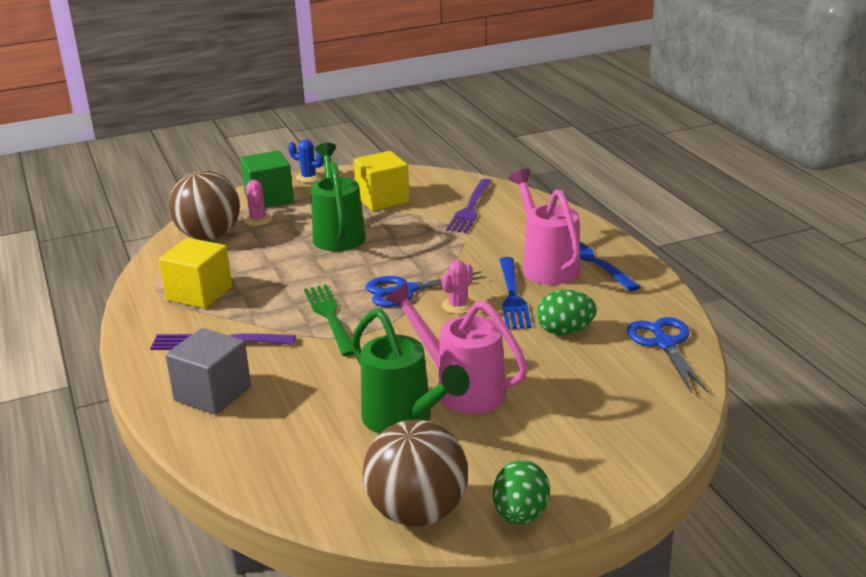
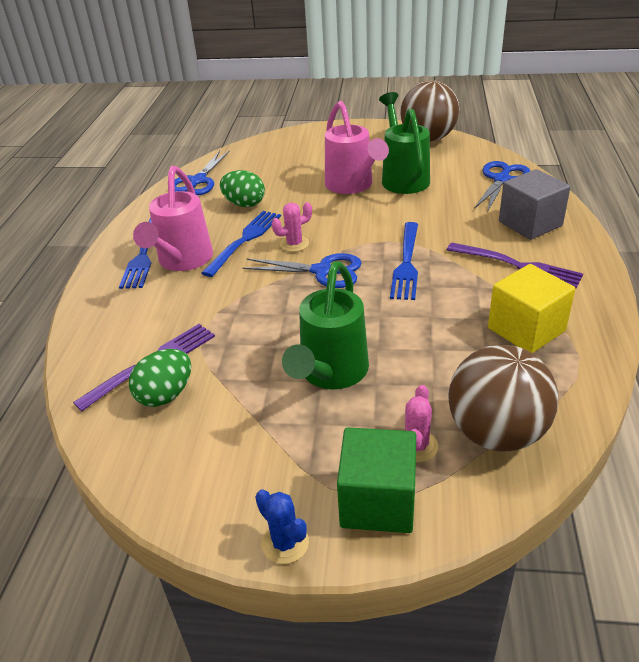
camera: 150 degrees left, 10 degrees up
(265, 453) = (501, 179): none -> blue scissors
(330, 317) = (406, 263): green fork -> blue fork
(382, 199) = (228, 426): yellow cube -> none
(520, 515) = (378, 129): green egg -> green egg (166, 395)

